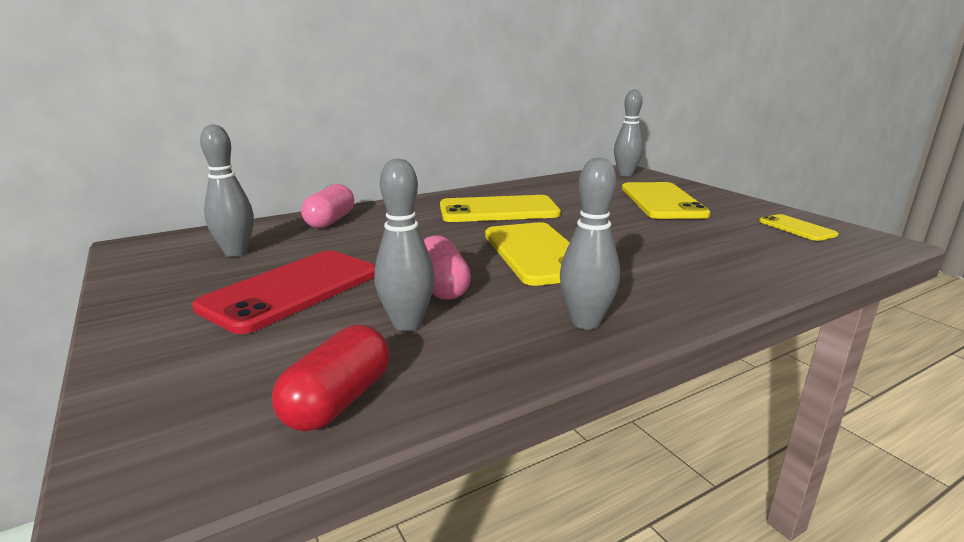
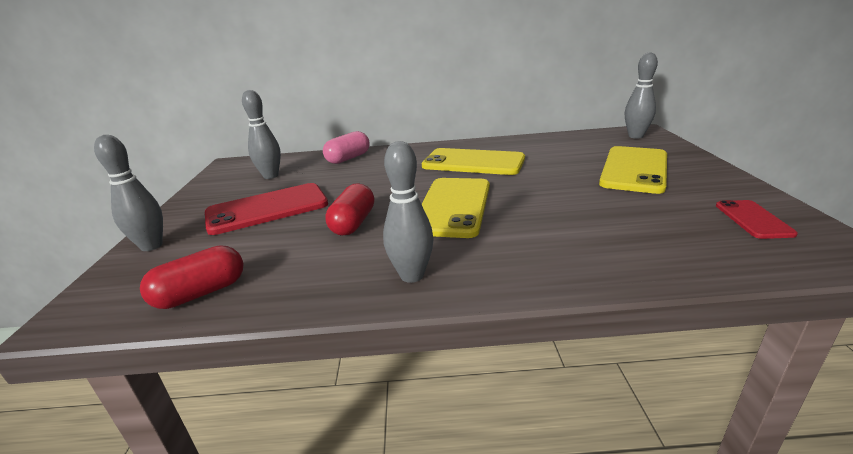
camera: 30 degrees right, 5 degrees up
(407, 324) = (298, 248): grey bowling pin -> grey bowling pin (151, 246)
(442, 286) = (353, 223): pink capsule -> red capsule
(796, 228) = (753, 219): yellow phone -> red phone

